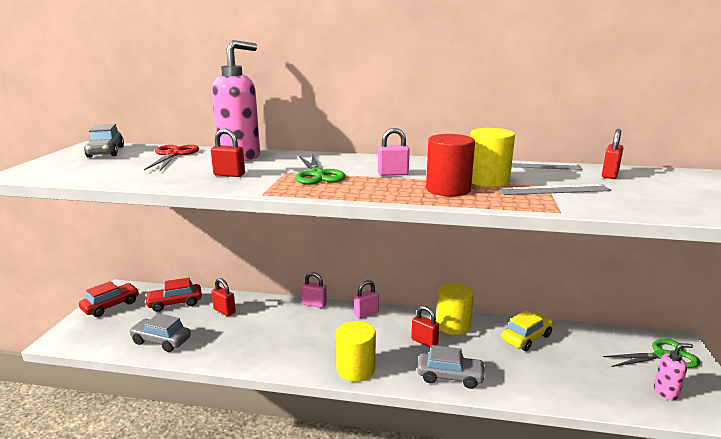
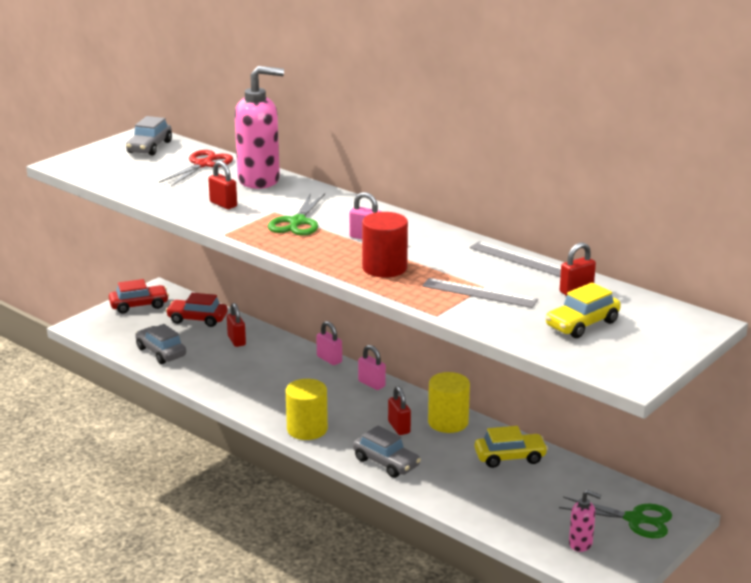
camera: 30 degrees right, 5 degrees up
(366, 313) = (371, 384): pink padlock -> pink padlock turned 45 degrees clockwise
(487, 180) = (439, 267): yellow cylinder -> none
(667, 193) = (582, 324): none -> yellow car

